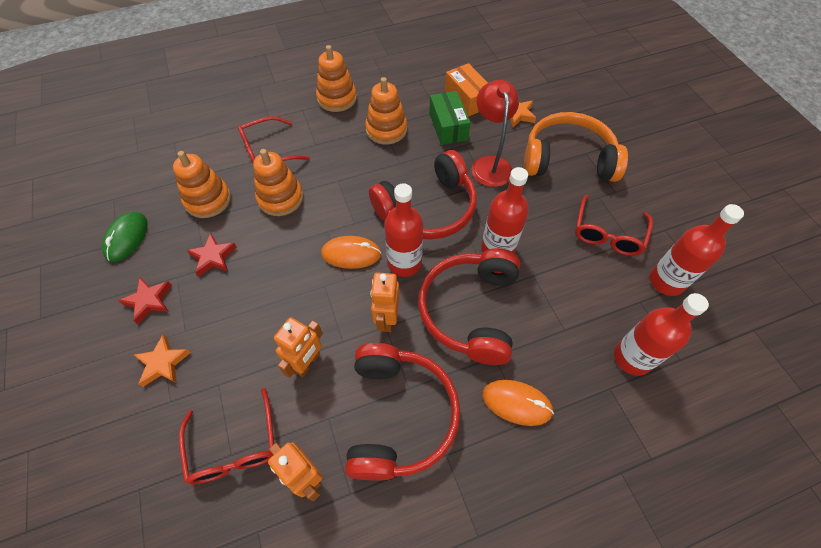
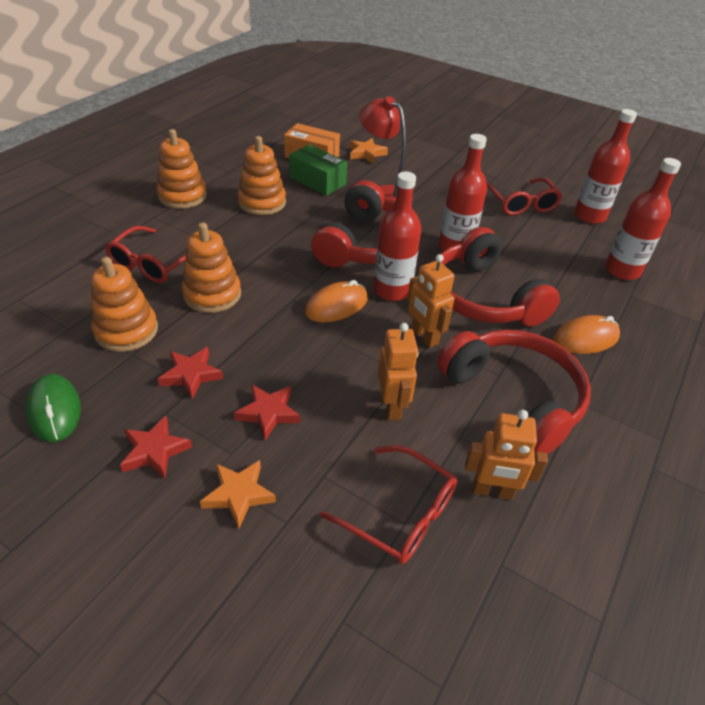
camera: 40 degrees left, 15 degrees down
(230, 315) = (268, 413): none -> red star
(567, 159) = (440, 169): orange headphones -> none

